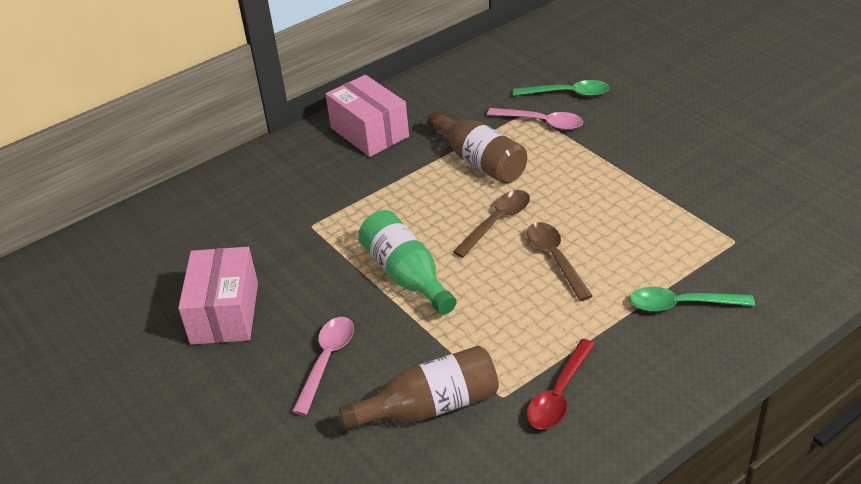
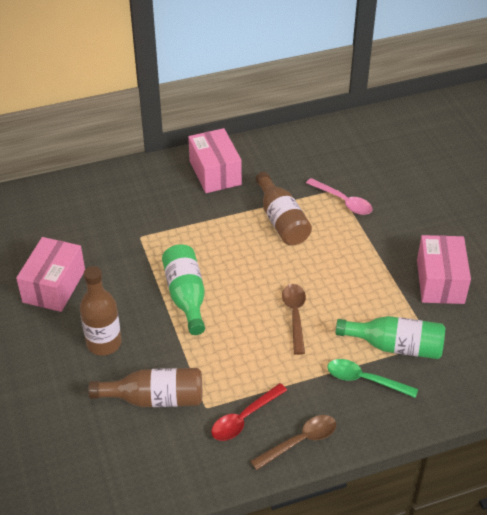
camera: 15 degrees right, 5 degrees up
(327, 361) = (104, 343): pink spoon -> brown bottle
(497, 222) = (269, 274): brown spoon -> brown spoon (300, 441)
(568, 94) = (376, 182): green spoon -> none
(695, 257) = (395, 346): none -> green bottle
(704, 174) = (440, 281): none -> pink box

